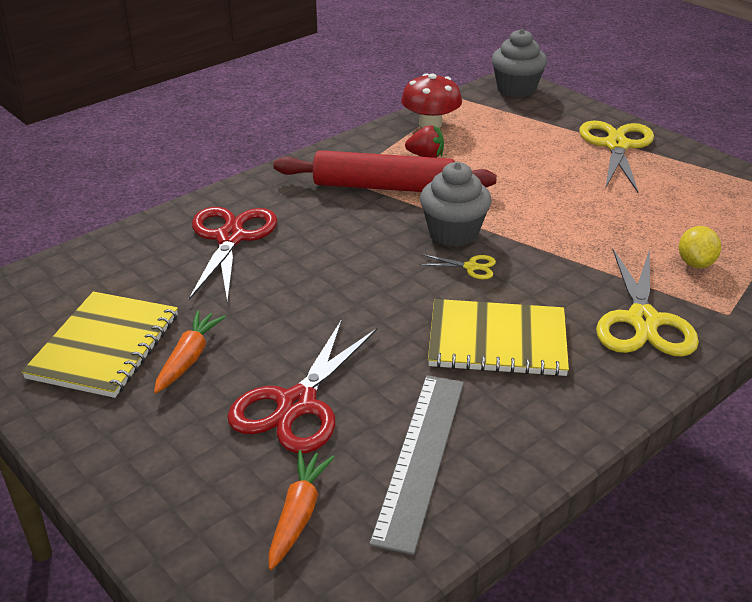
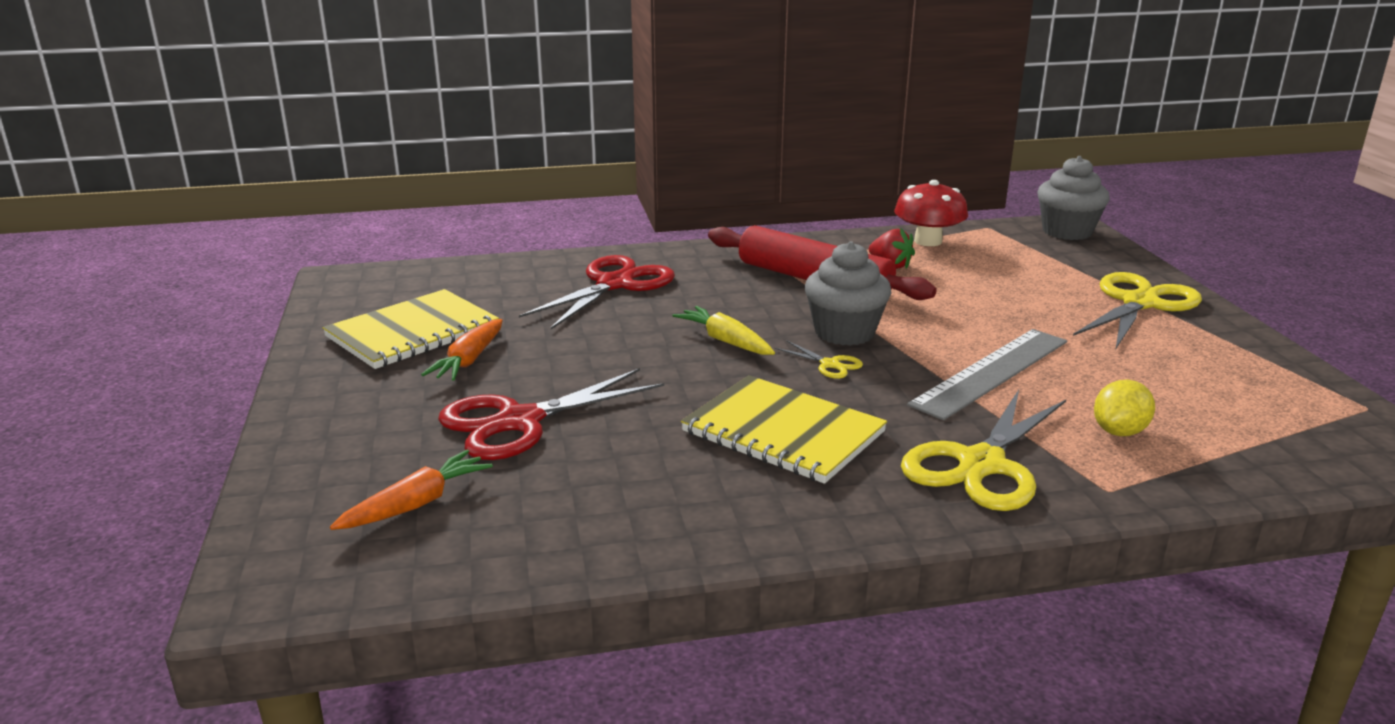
camera: 30 degrees right, 10 degrees down
(189, 358) = (469, 360): orange carrot -> orange carrot turned 150 degrees clockwise
(376, 269) = (725, 341): none -> yellow carrot
(420, 457) = (583, 500): grey ruler -> grey ruler (991, 372)

